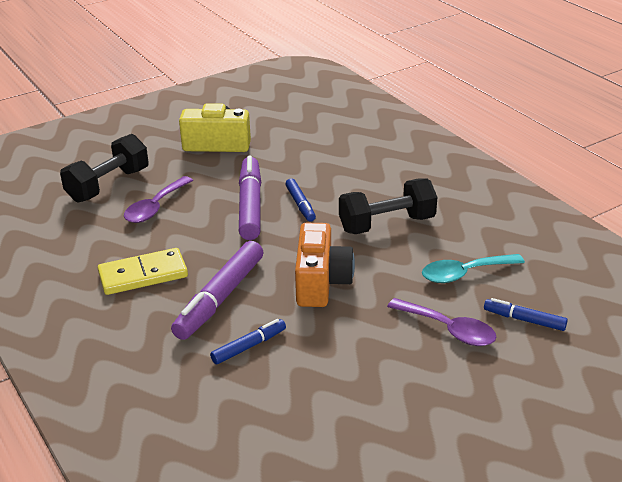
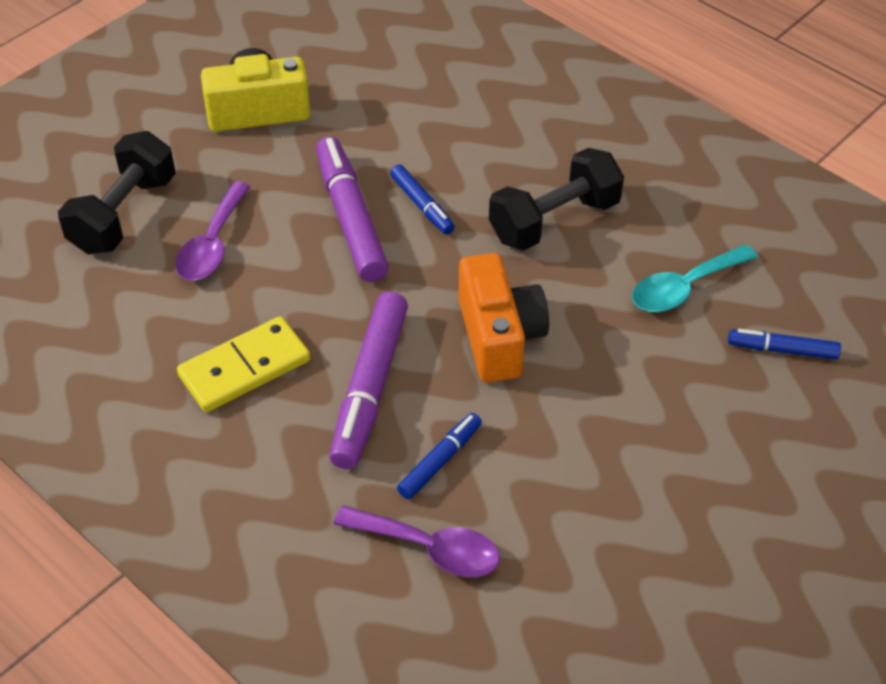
camera: 15 degrees left, 15 degrees up
(449, 329) = (692, 383): purple spoon -> purple spoon (430, 548)

